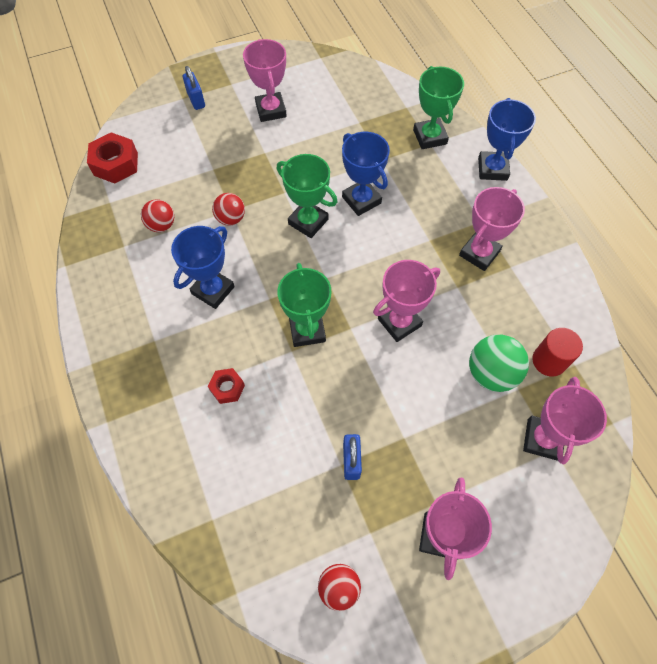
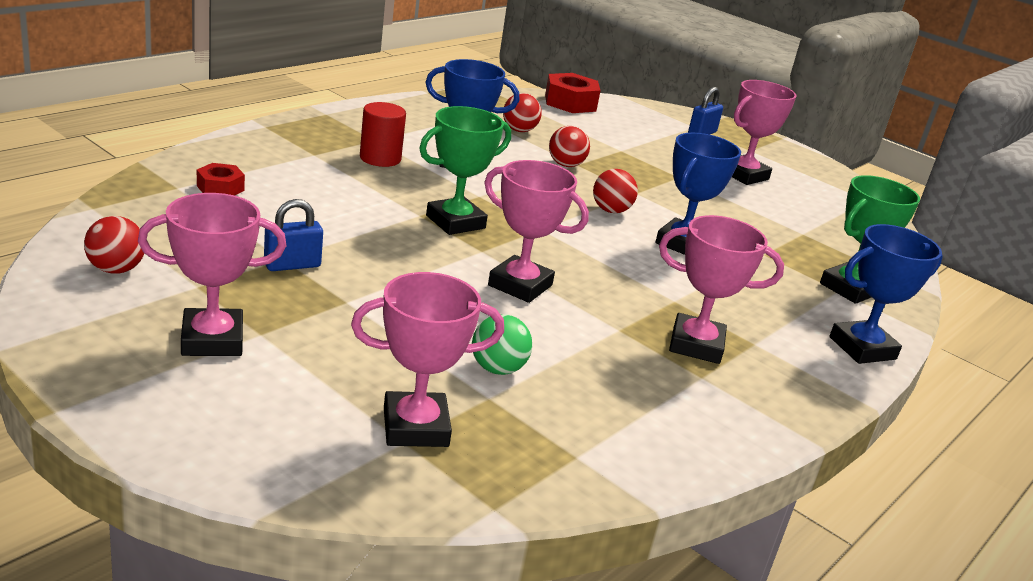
camera: 60 degrees right, 35 degrees down
(227, 388) = (343, 181): red nut -> red nut (220, 188)
(308, 221) = (610, 211): green trophy -> red ball
(491, 373) = (497, 369): green ball -> green ball, size x0.65
(549, 361) = (562, 426): red cylinder -> red cylinder (380, 158)

